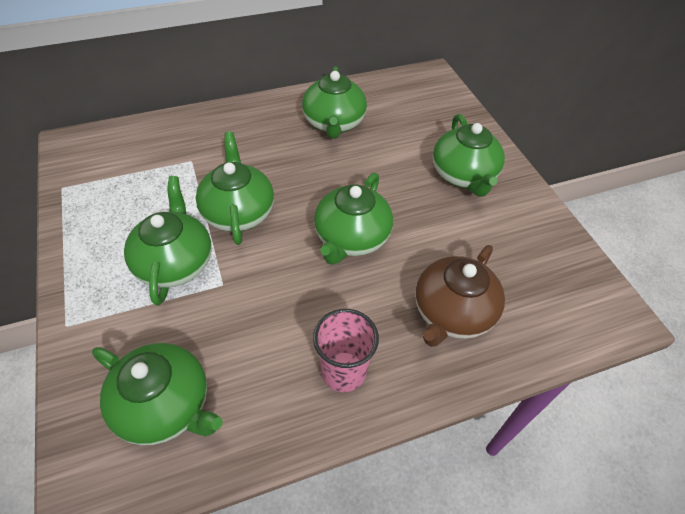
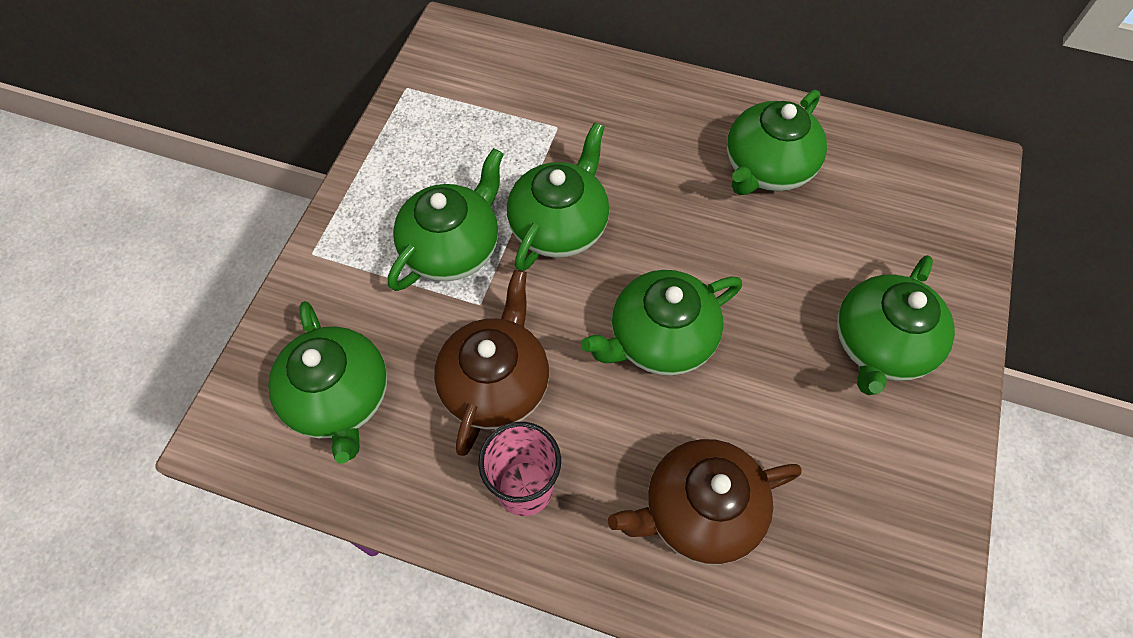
camera: 40 degrees right, 10 degrees up
(273, 323) = (496, 383): none -> brown teapot

